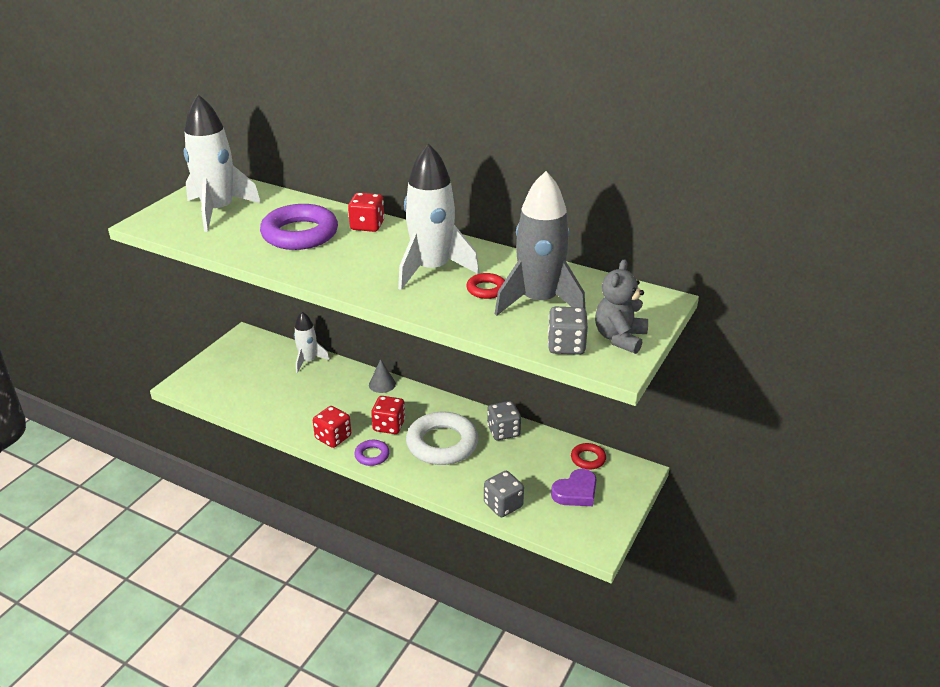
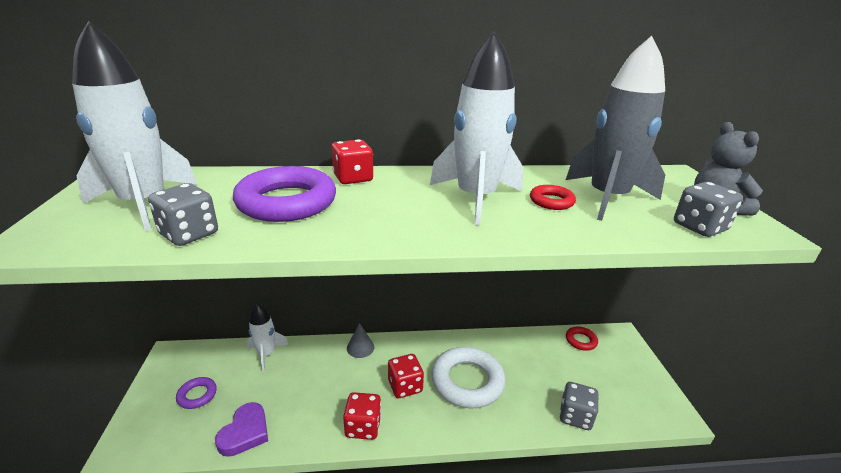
camera: 35 degrees left, 5 degrees down
(372, 455) = (419, 426): purple ring -> purple ring (197, 395)
(503, 431) = (501, 346): grey dice -> grey dice (189, 234)
(576, 492) = (606, 373): purple heart -> purple heart (245, 432)

